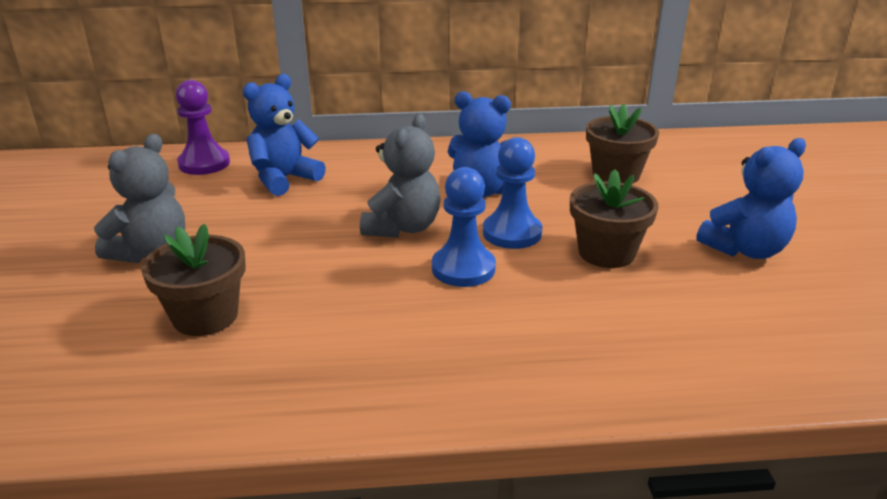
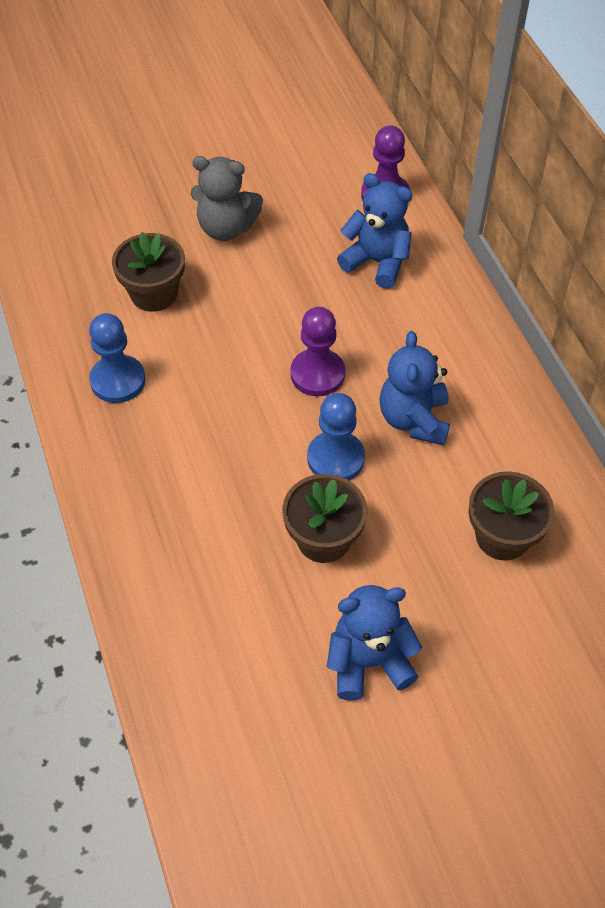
camera: 75 degrees right, 25 degrees up
(402, 227) = (317, 374): grey teddy bear -> purple pawn
(463, 268) = (262, 433): blue pawn -> blue pawn (118, 380)
(745, 250) = (368, 662): blue teddy bear -> blue teddy bear turned 120 degrees clockwise

